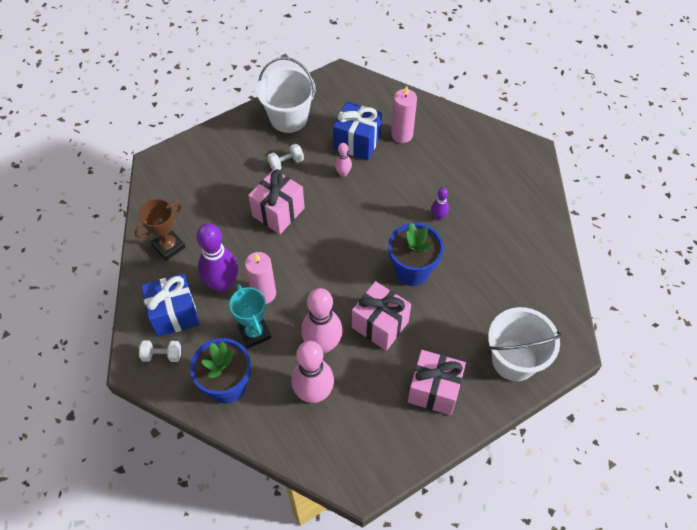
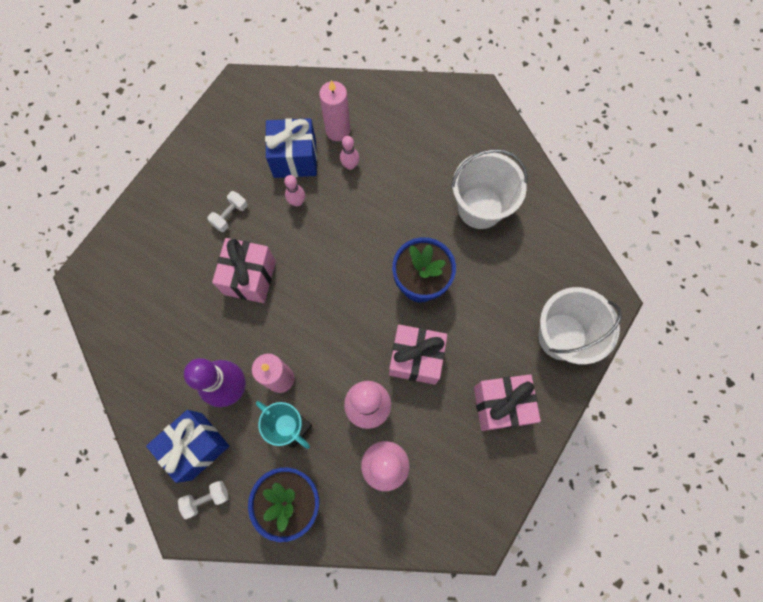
camera: 25 degrees left, 15 degrees up
(168, 246) = (150, 370): brown trophy -> none
(288, 118) = (207, 160): white bucket -> white bucket (480, 208)
(399, 163) = (350, 165): none -> pink bowling pin
(438, 216) = (418, 210): purple bowling pin -> none

